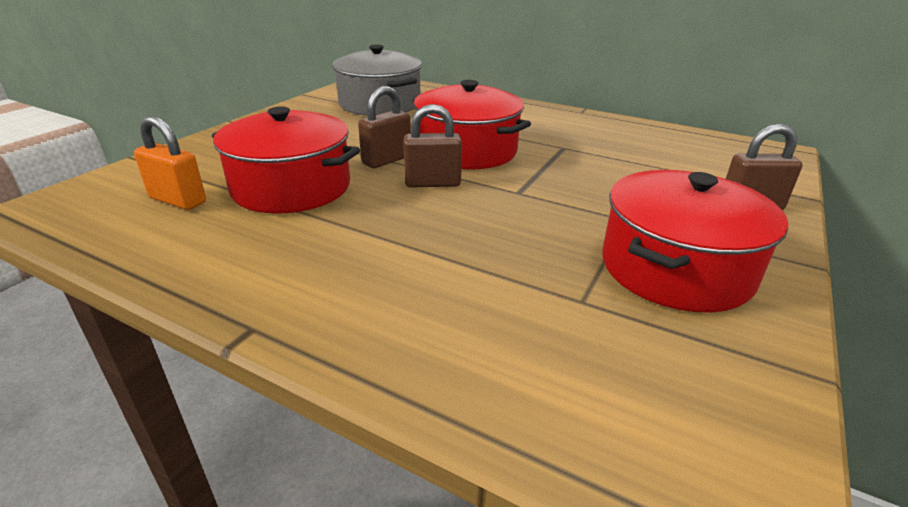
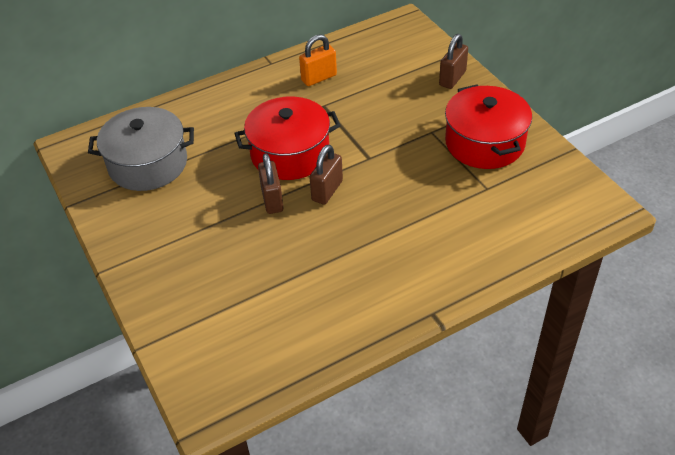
camera: 55 degrees left, 15 degrees up
(178, 200) = (253, 326): orange padlock -> orange padlock (319, 78)
(291, 187) = (279, 262): red pot -> none

